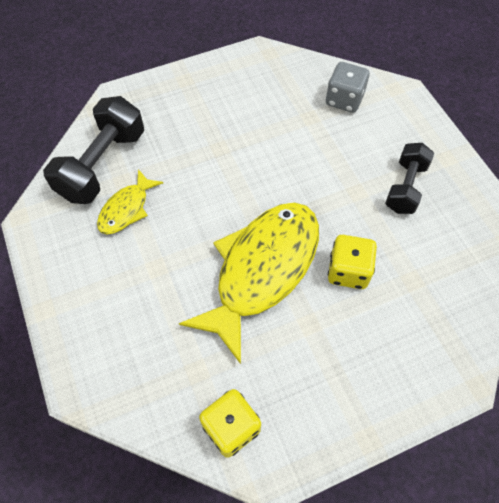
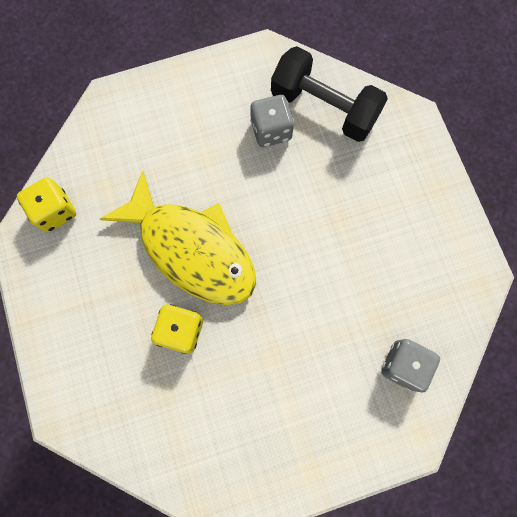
camera: 95 degrees right, 15 degrees up
(127, 209) = (271, 130): yellow fish -> grey dice
(405, 187) = (274, 412): black dumbbell -> none

